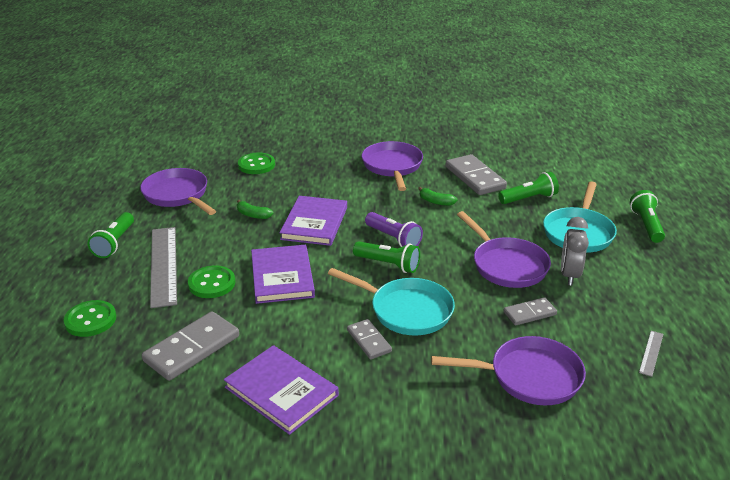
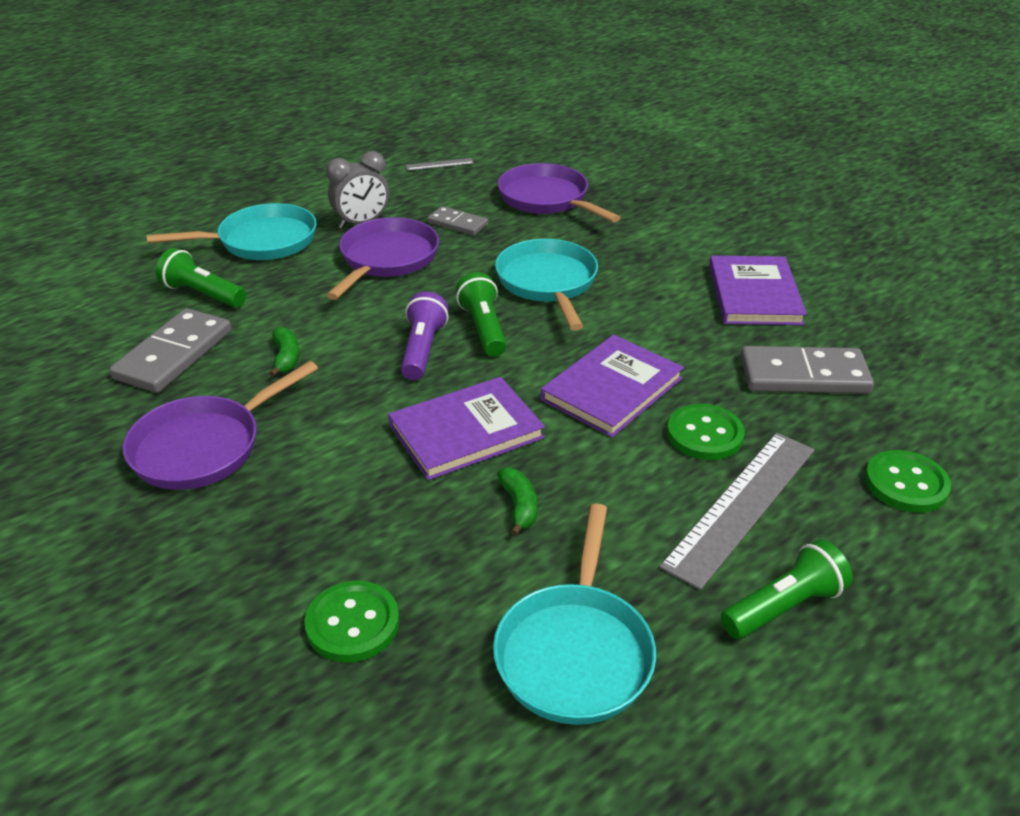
camera: 130 degrees left, 5 degrees up
(178, 195) = (575, 652): purple pan -> turquoise pan
(369, 341) = (622, 283): grey domino -> none
(646, 225) = (200, 211): green flashlight -> none

